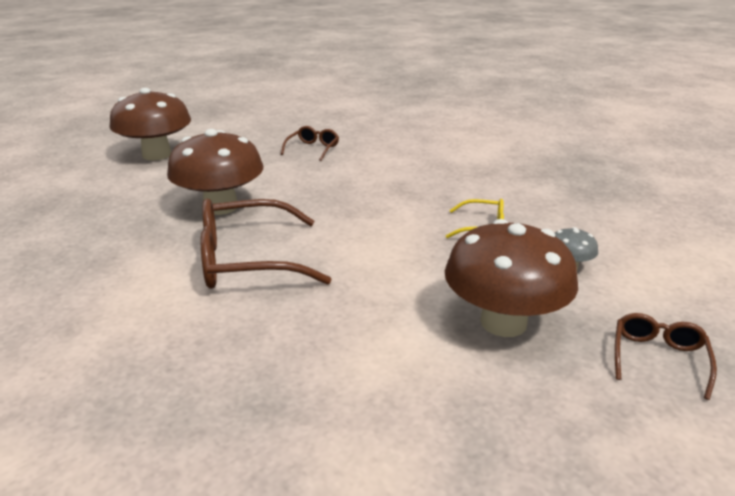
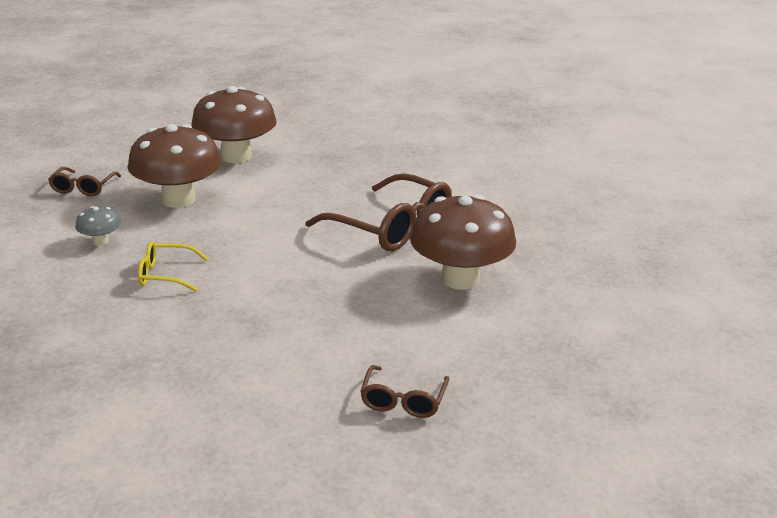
camera: 170 degrees right, 0 degrees up
(157, 155) = (636, 363): brown mushroom -> brown mushroom (236, 156)
(247, 260) = (391, 227): brown glasses -> brown glasses turned 60 degrees clockwise

